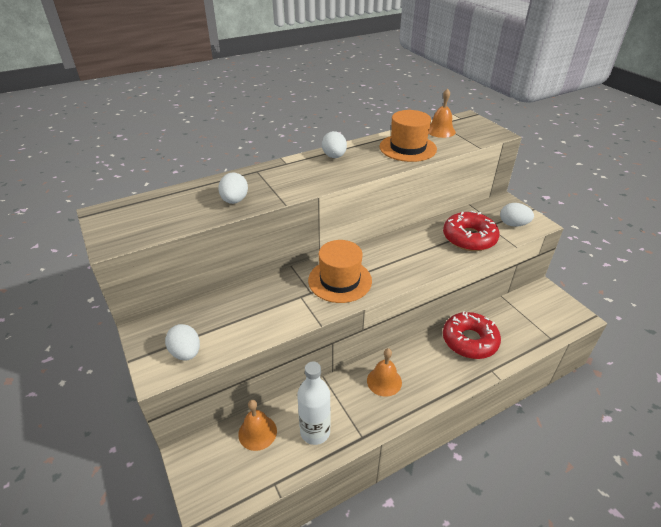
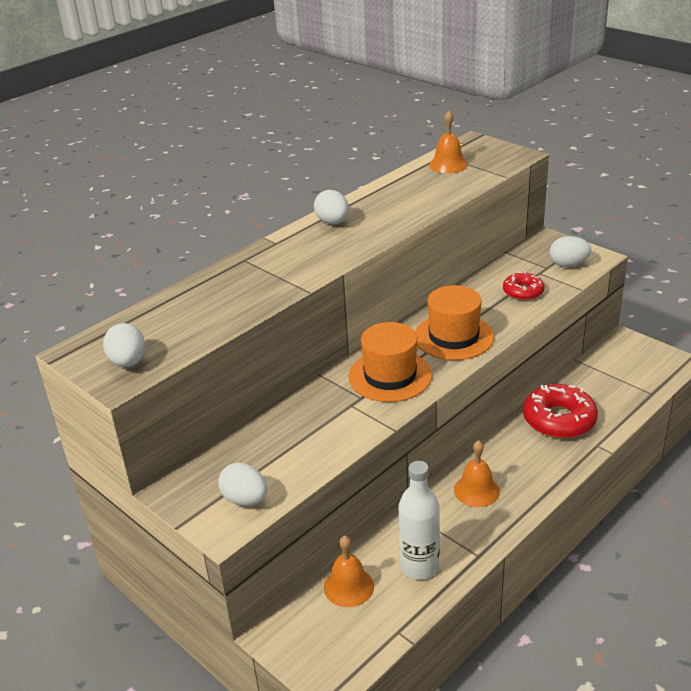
camera: 15 degrees left, 5 degrees down
(234, 201) = (241, 300): white egg -> white egg (128, 362)
(407, 148) = (419, 194): orange hat -> orange hat (453, 336)
(469, 238) = (523, 292): red donut -> red donut, size x0.58

